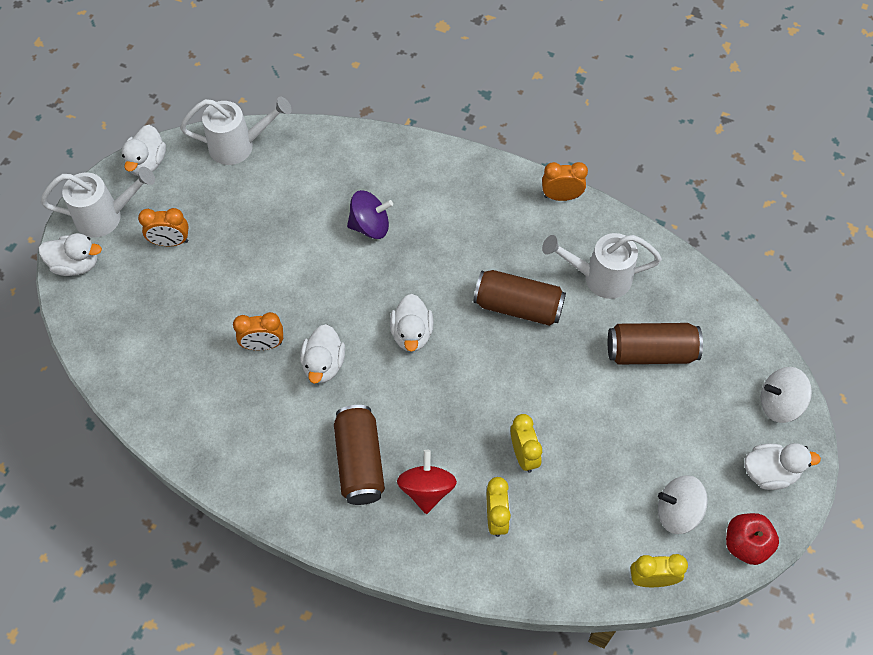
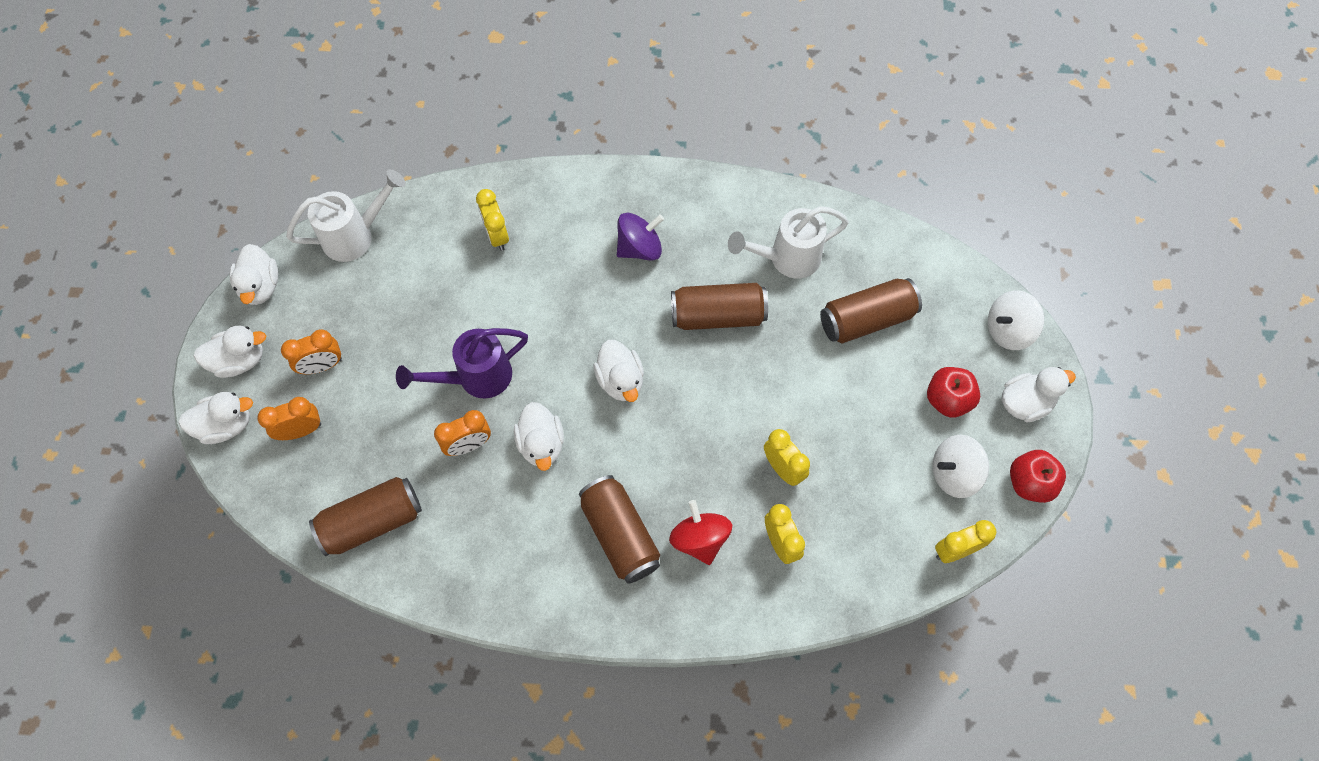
camera: 20 degrees left, 5 degrees up
(107, 217) = (239, 360): white watering can -> white duck
(160, 381) = (372, 522): none -> brown can
(290, 292) = (475, 378): none -> purple watering can
(355, 181) = (497, 235): none -> yellow clock
(370, 226) = (532, 279): purple spinning top -> purple spinning top (639, 248)
(561, 196) = (716, 185): orange clock -> orange clock (301, 430)
(698, 446) = (947, 400): none -> red apple

